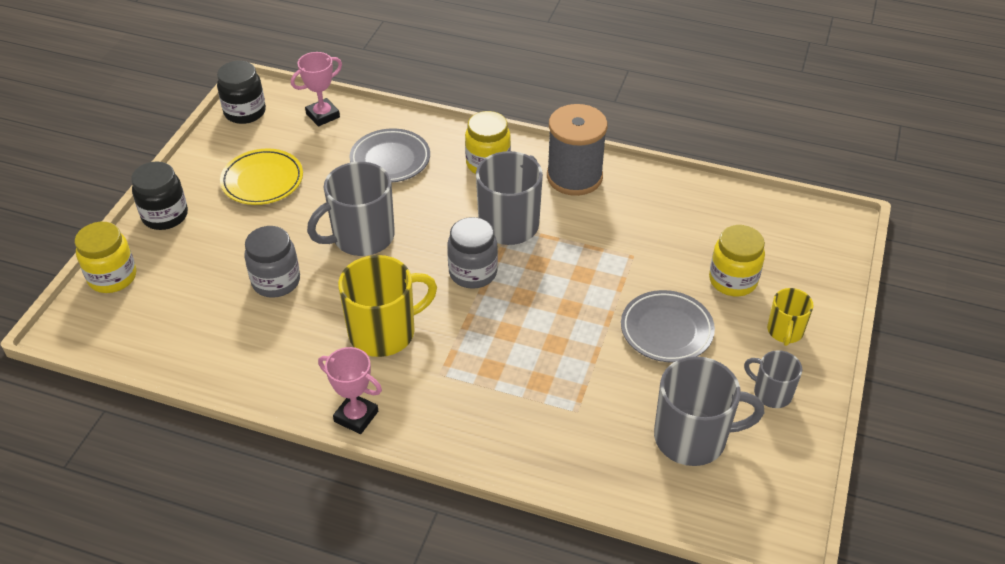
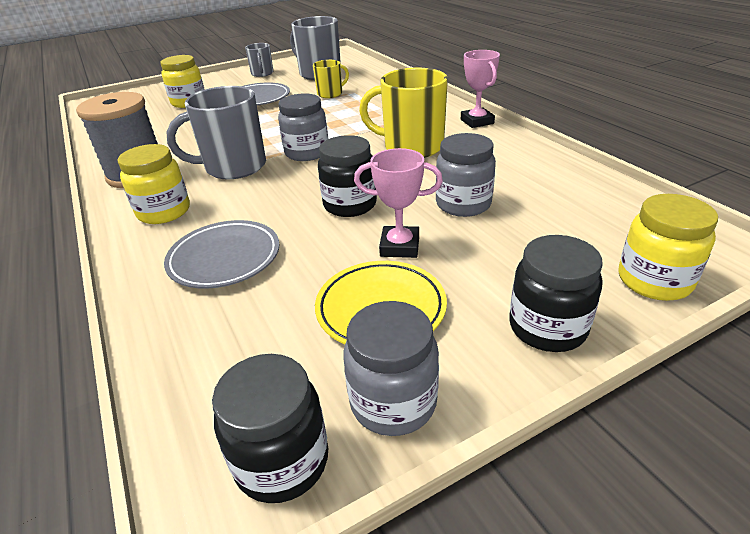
camera: 135 degrees left, 10 degrees down
(218, 149) = (393, 402): none -> grey jar
(323, 115) = (196, 367): pink trophy -> pink trophy (400, 246)
(362, 237) = (350, 205): grey mug -> black jar
(785, 331) = (213, 84): yellow mug -> yellow mug (330, 94)

